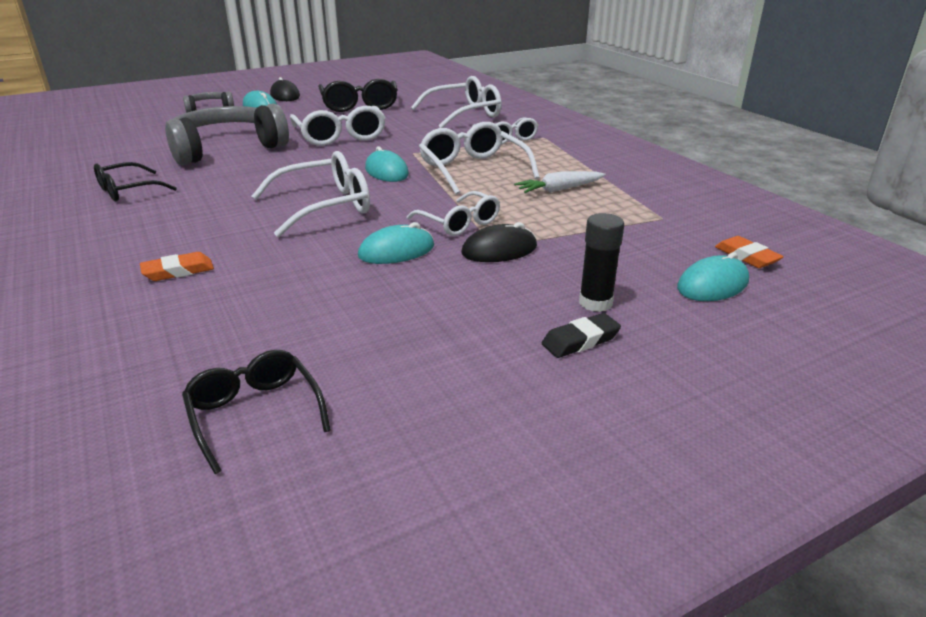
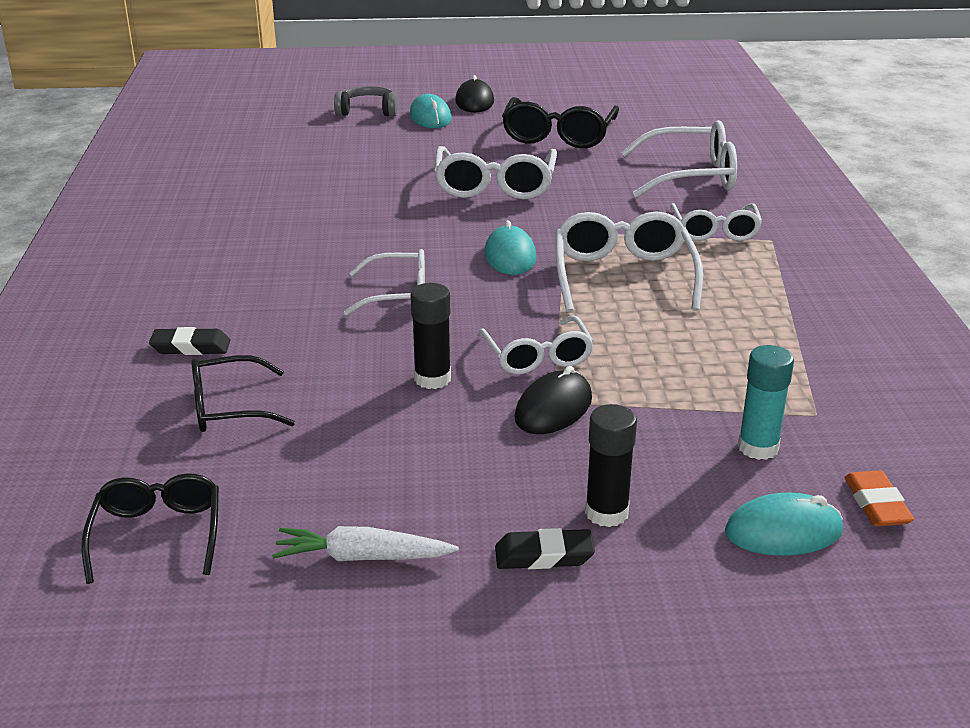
camera: 25 degrees right, 0 degrees up
(128, 191) = (205, 224): black glasses -> black glasses (229, 408)
(178, 271) = (191, 347): orange eraser -> black eraser
(226, 149) = (347, 181): grey headphones -> none
(324, 206) = (398, 294): white glasses -> white glasses, size x0.65
(396, 251) = (432, 379): turquoise mouse -> black glue stick
(499, 250) = (553, 408): black mouse -> black mouse turned 60 degrees counterclockwise
(559, 189) = (712, 335): white carrot -> white carrot (362, 557)
(649, 243) = (758, 447): none -> turquoise glue stick

